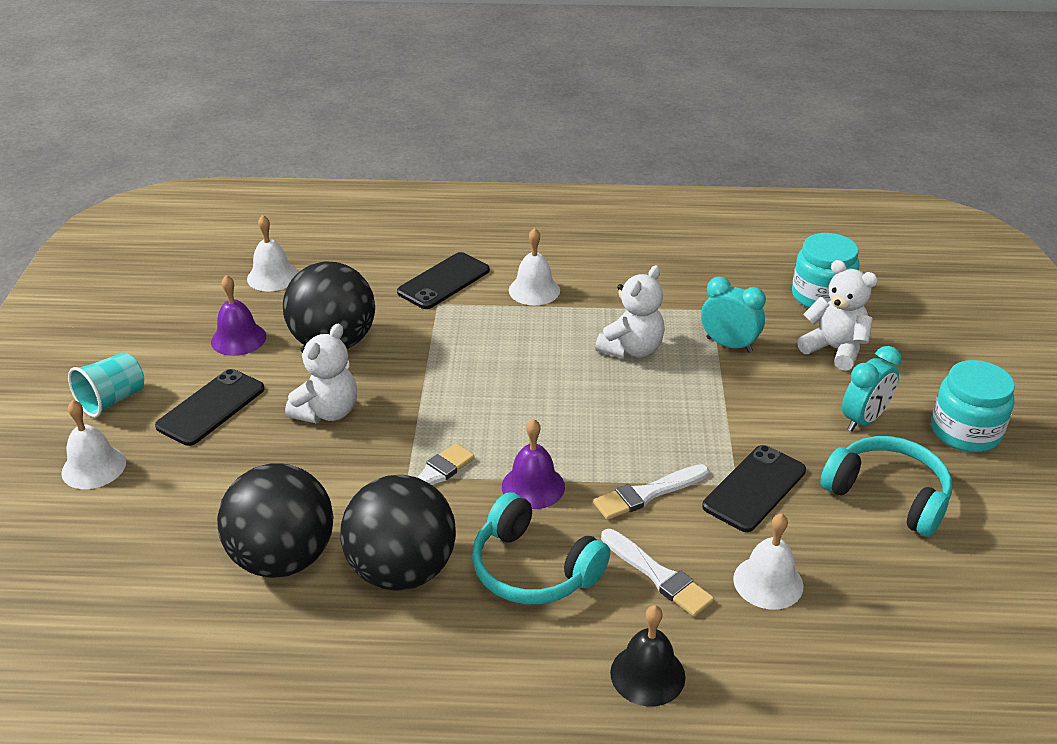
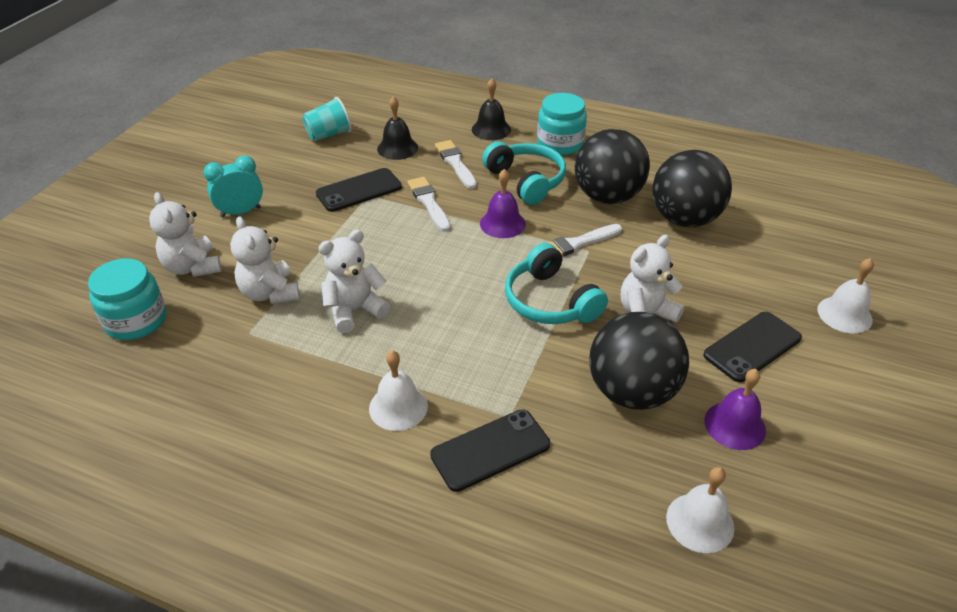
camera: 160 degrees left, 5 degrees up
(112, 400) = (852, 378): turquoise cup -> turquoise cup (329, 135)
(648, 493) = (429, 202): white brush -> white brush turned 105 degrees counterclockwise
(729, 345) = (270, 293): turquoise clock -> white teddy bear
(768, 582) = (397, 148): white bell -> black bell
(888, 495) = (283, 169): turquoise headphones -> turquoise headphones (550, 301)
(965, 431) = (187, 190): turquoise jar -> turquoise jar (560, 144)

